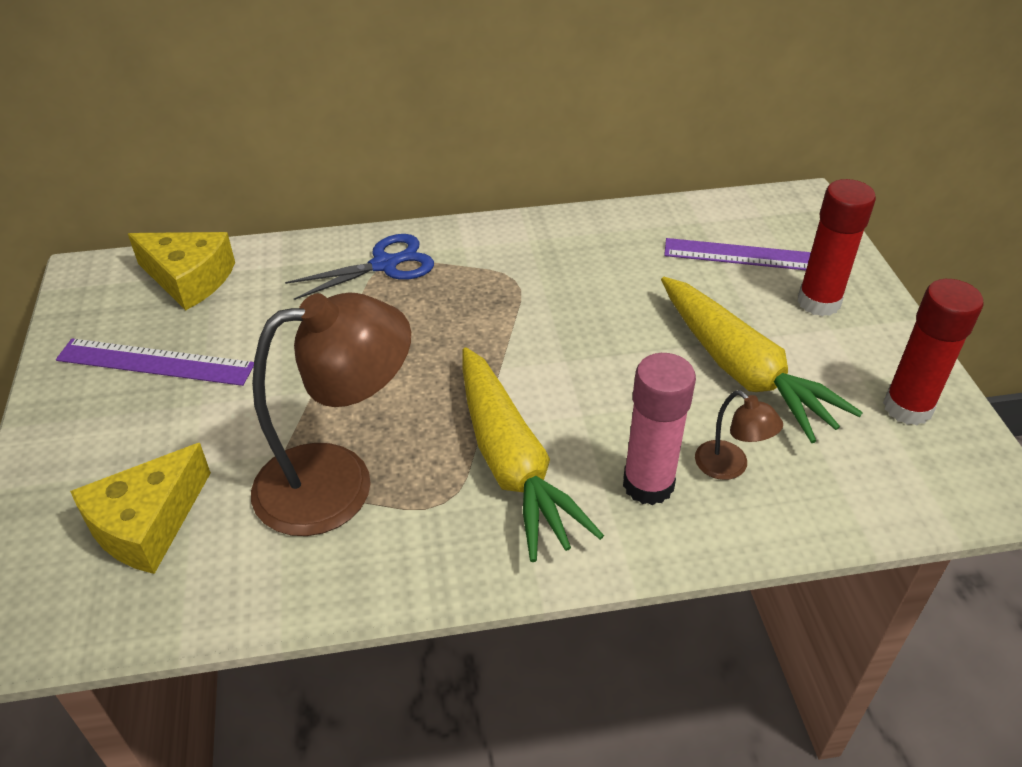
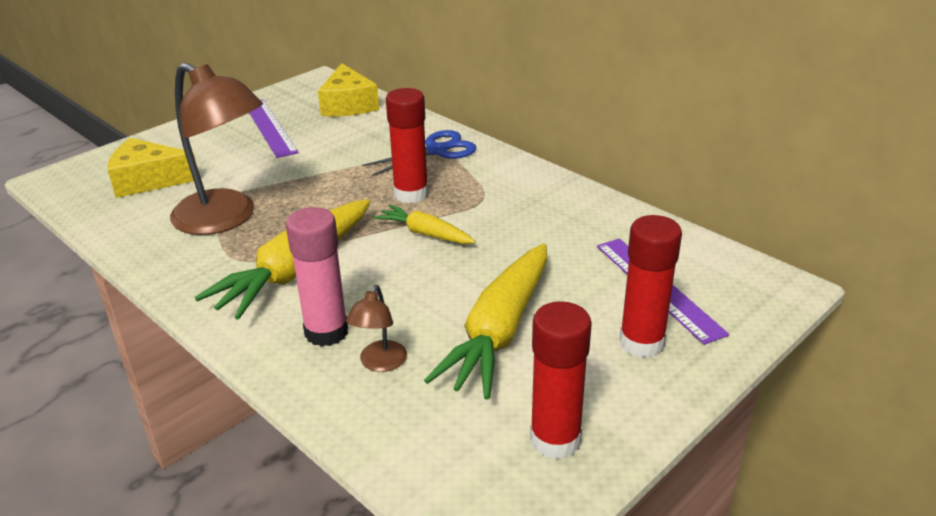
camera: 55 degrees right, 10 degrees down
(384, 265) = (437, 151): blue scissors -> blue scissors turned 60 degrees counterclockwise
(451, 320) = (411, 194): none -> red glue stick
(537, 343) = (425, 233): none -> yellow carrot

